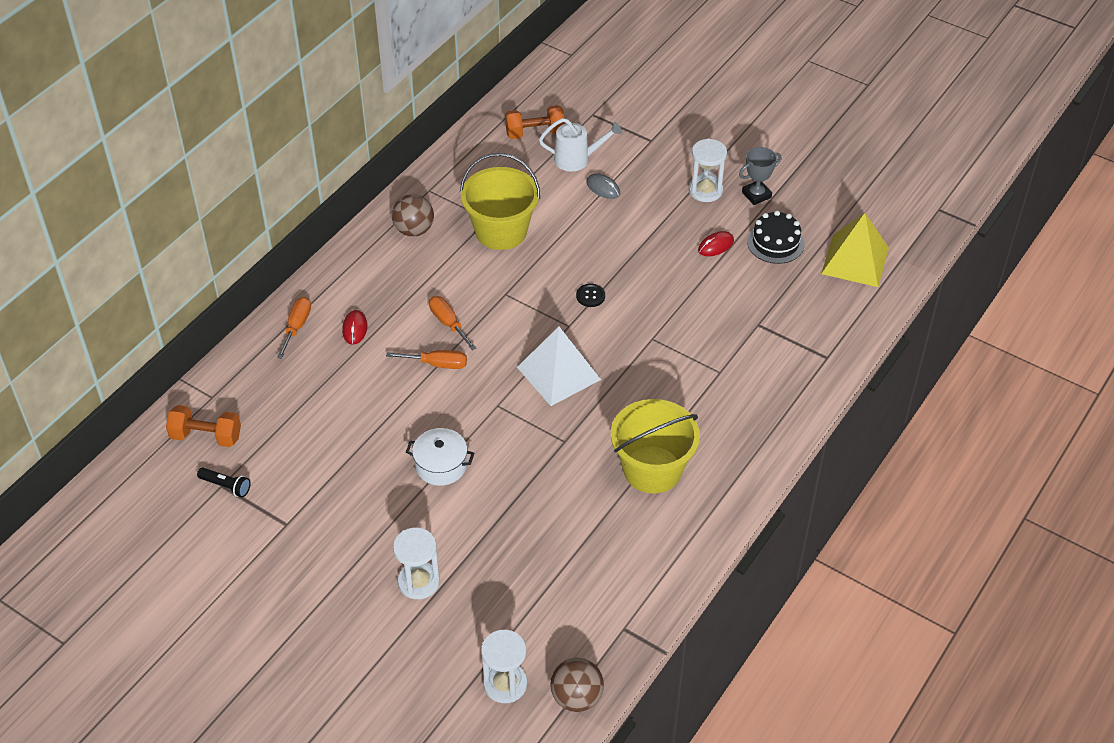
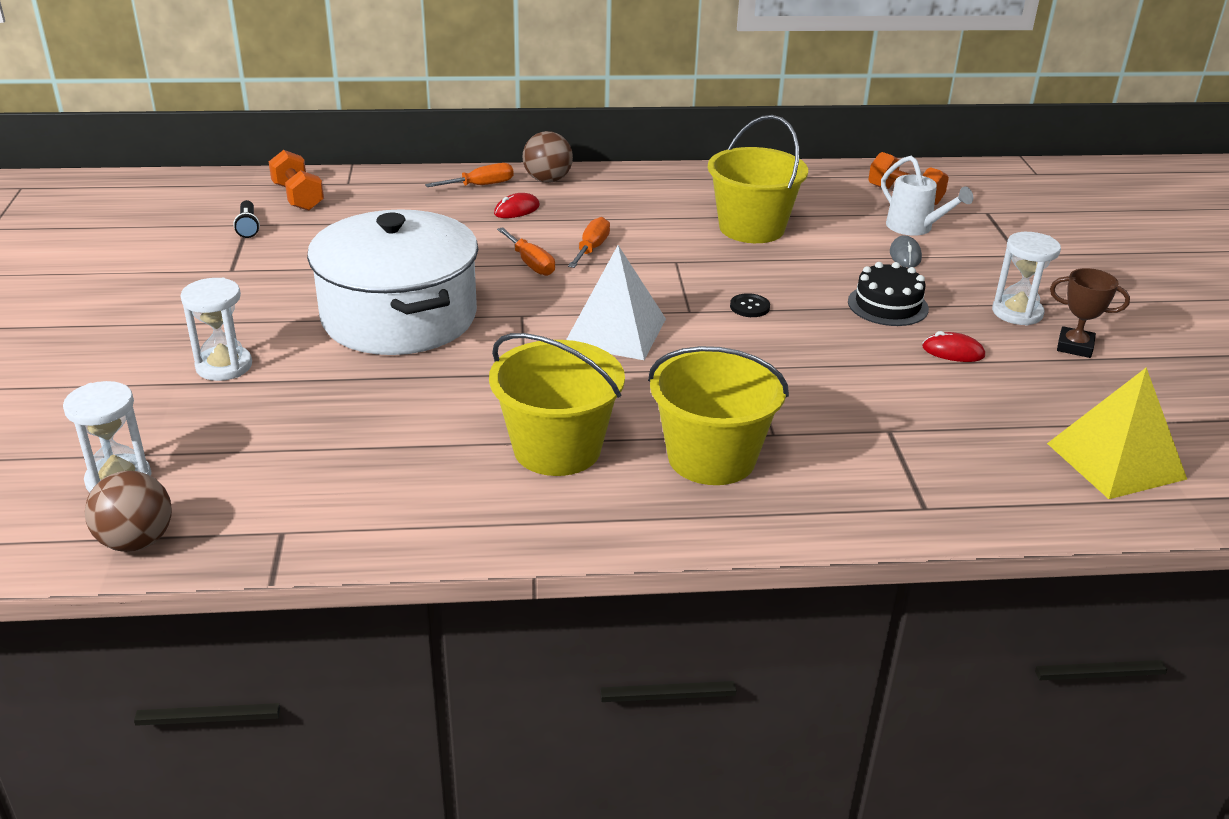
camera: 50 degrees right, 15 degrees down
(414, 230) = (680, 189): brown ball -> brown ball (547, 180)
(441, 465) = (399, 317): white pot -> white pot, size x2.31
(717, 410) = (711, 458): none -> yellow bucket
(756, 195) = (1075, 346): grey trophy -> brown trophy
(775, 243) = (1031, 389): black cake -> black cake (887, 305)

